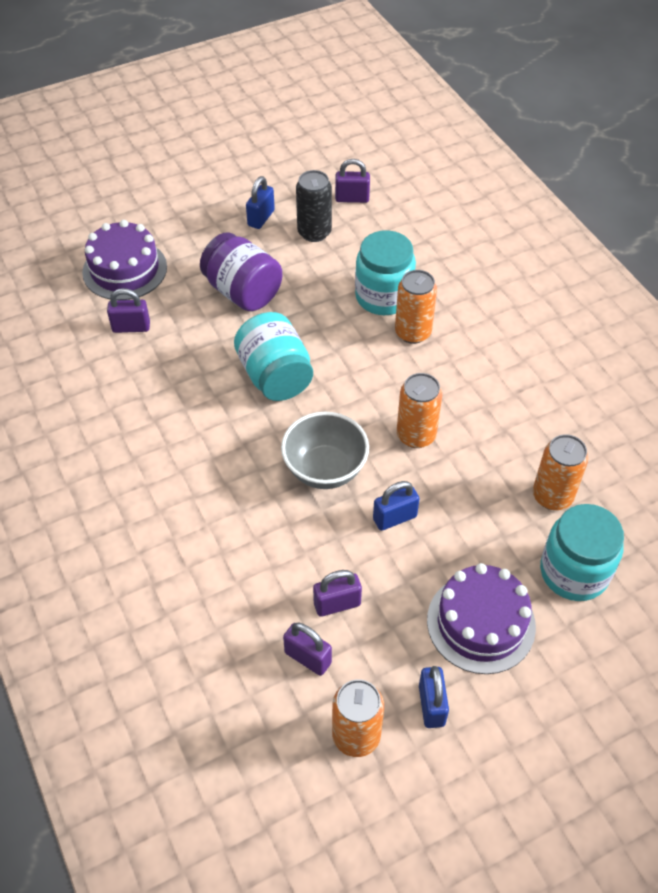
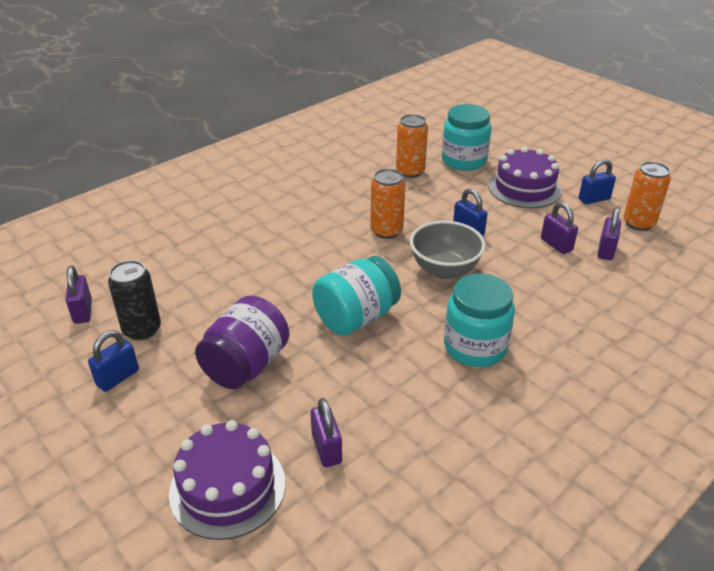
camera: 105 degrees left, 15 degrees down
(261, 218) = (118, 378): blue padlock -> blue padlock turned 60 degrees counterclockwise
(383, 297) = (232, 269): turquoise jar -> turquoise jar (475, 347)
(413, 332) = (274, 246): orange can -> none

